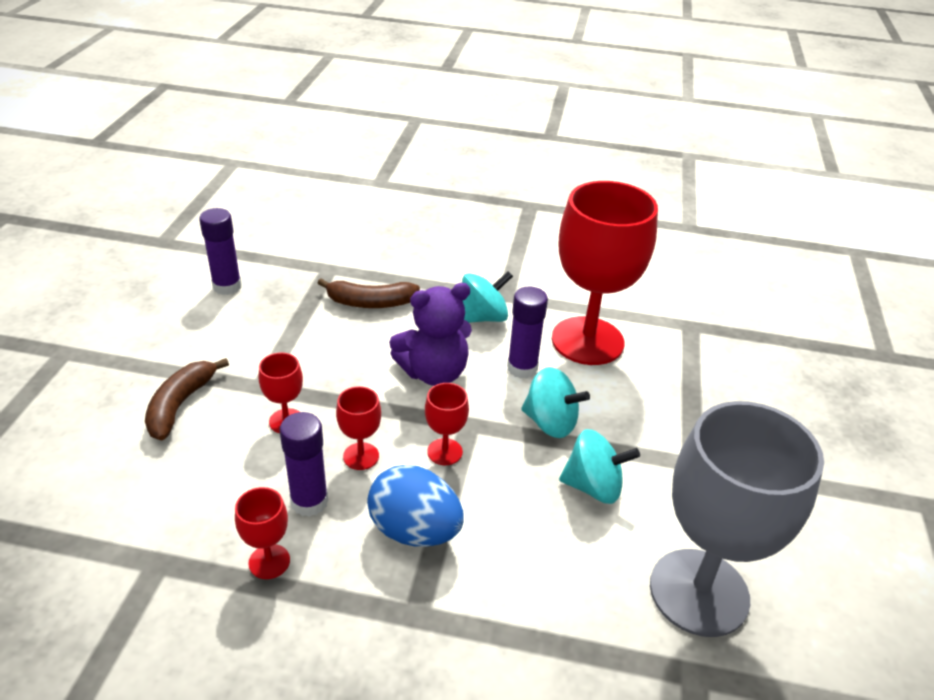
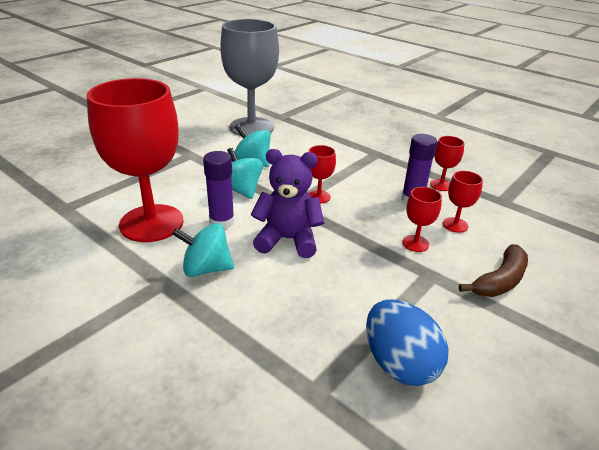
camera: 150 degrees left, 5 degrees down
(227, 286) = (453, 411): purple glue stick -> none
(361, 456) = (372, 210): red goblet -> red goblet (455, 225)
(370, 303) = (296, 322): brown banana -> none
(414, 530) = (359, 174): blue egg -> blue egg (399, 364)

